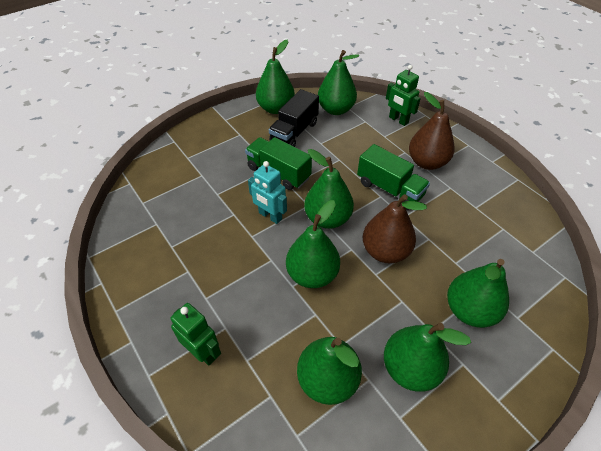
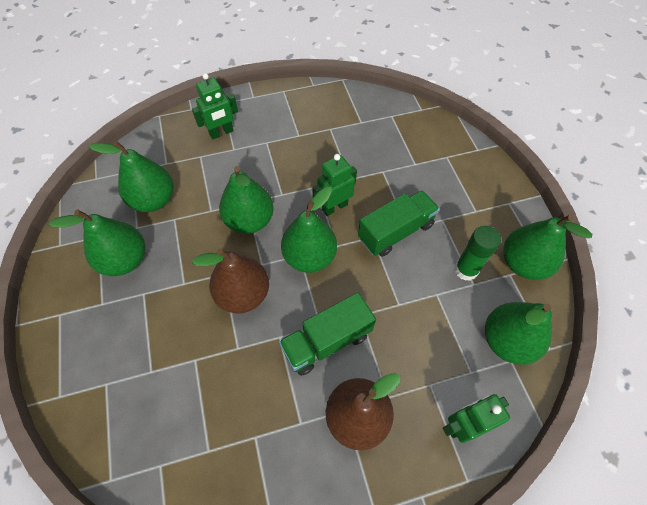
camera: 110 degrees right, 10 degrees up
(270, 216) = (334, 207): turquoise robot -> green robot
(294, 132) = (466, 270): black truck -> green glue stick
(469, 310) = (139, 340): green pear -> none

